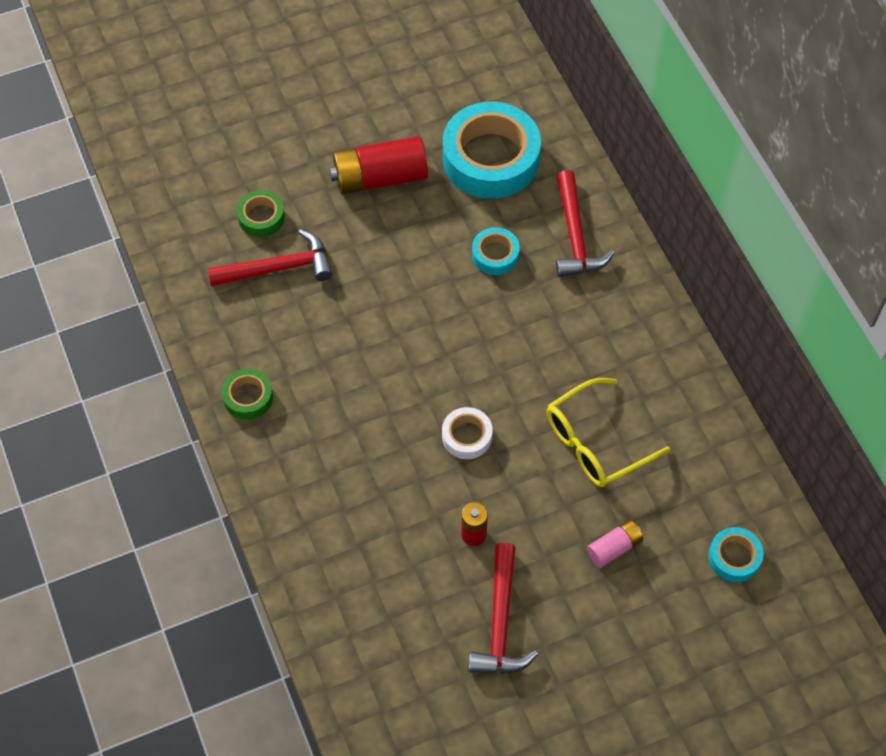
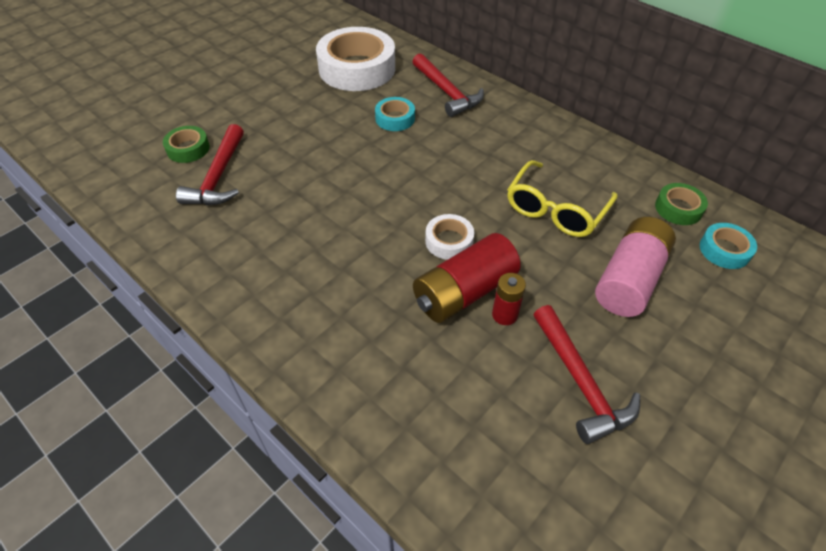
camera: 25 degrees left, 10 degrees down
(248, 397) = (230, 279): green tape -> green tape (678, 208)
(279, 268) = (218, 177): red hammer -> red hammer turned 135 degrees clockwise
(380, 178) = (277, 100): red battery -> red battery (464, 292)
(491, 158) = (357, 68): turquoise tape -> white tape
(614, 548) = (629, 279): pink battery -> pink battery, size x1.92

